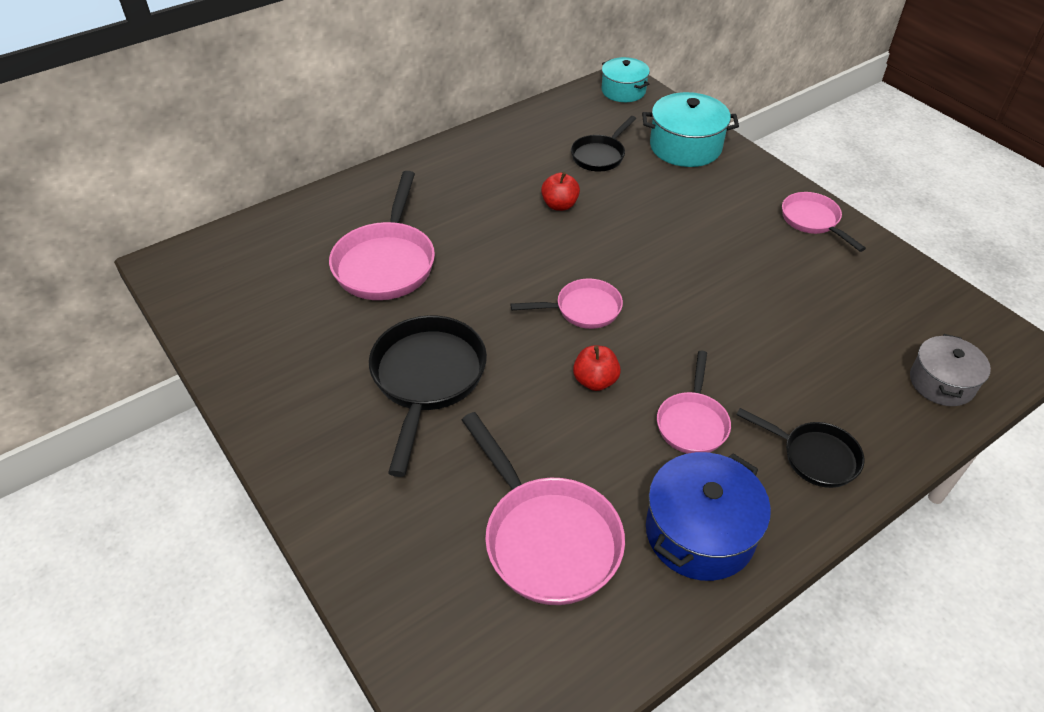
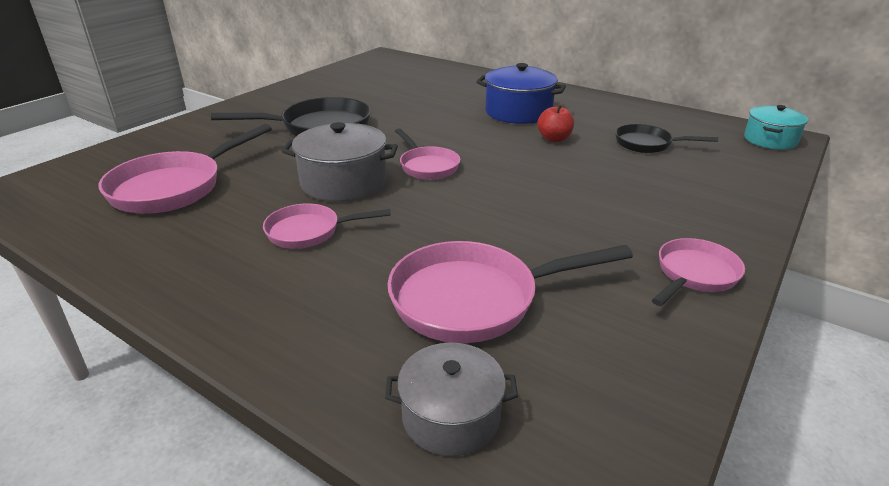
camera: 70 degrees right, 15 degrees down
(386, 262) = (428, 98): pink pan -> pink pan (474, 299)
(595, 381) = (343, 182): red apple -> grey pot
(685, 147) = (724, 181): turquoise pot -> none
(700, 532) = (177, 250): blue pot -> blue pot (518, 112)
(814, 456) = (281, 308): black pan -> none

